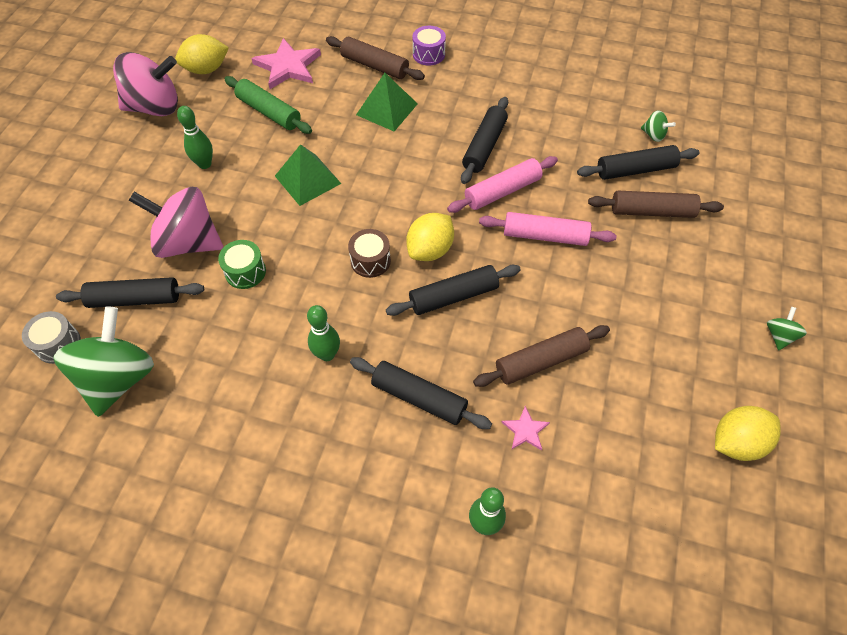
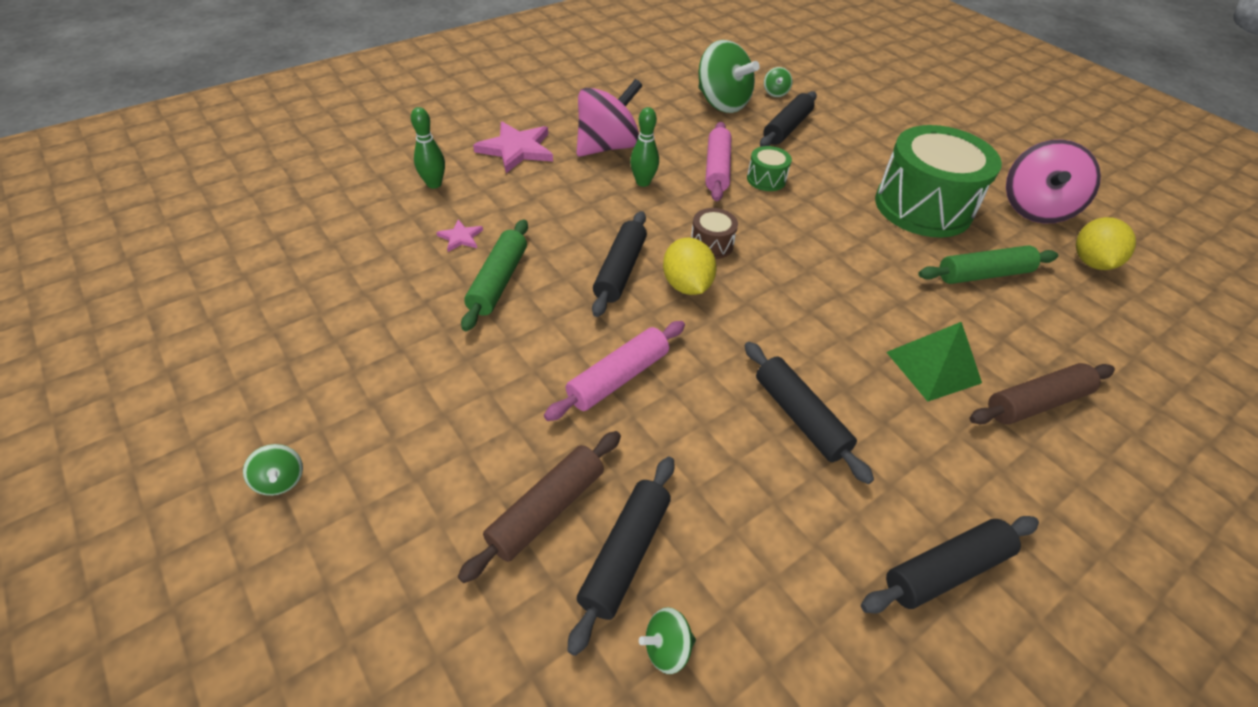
camera: 125 degrees right, 10 degrees down
(58, 344) = (775, 93): grey drum -> green spinning top
(188, 242) = (826, 166): pink spinning top -> pink spinning top (607, 147)
(205, 164) = (923, 207): green bowling pin -> green drum
(288, 66) = (1070, 324): pink star -> pink star (516, 149)
(307, 179) = (852, 255): green pyramid -> none
(419, 398) = (554, 204): black rolling pin -> black rolling pin (945, 570)
(428, 54) = (1040, 477): purple drum -> none
(502, 191) = (713, 385): pink rolling pin -> pink rolling pin (717, 169)
(541, 361) = (498, 281): brown rolling pin -> green rolling pin
(736, 442) = (275, 346): yellow lemon -> none

